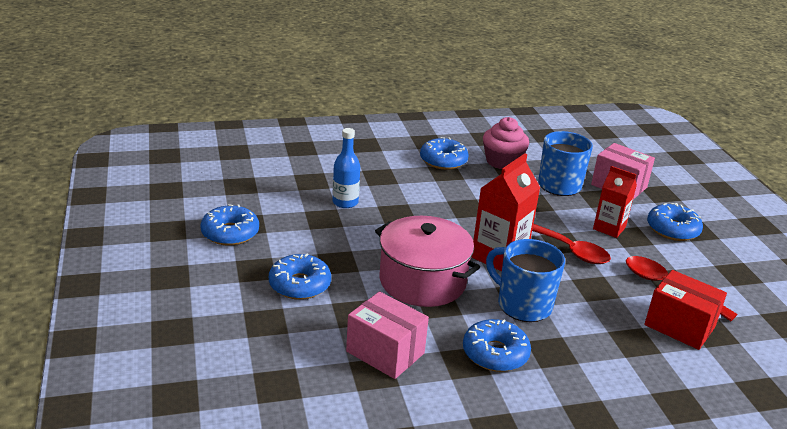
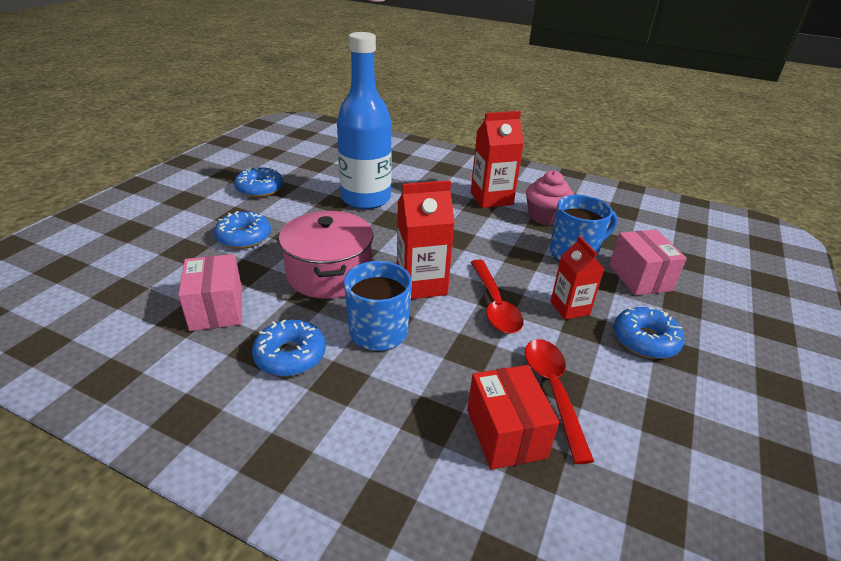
camera: 40 degrees right, 5 degrees up
(345, 202) = (366, 199): blue bottle -> blue bottle, size x2.14
(443, 161) = (491, 198): blue donut -> red carton

